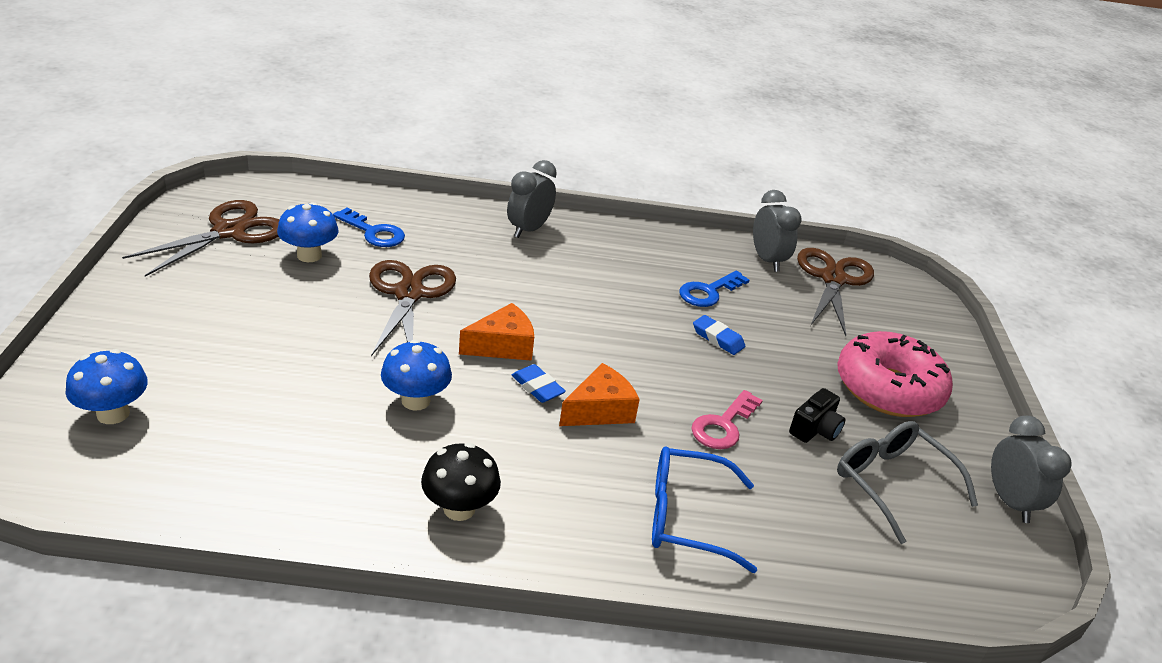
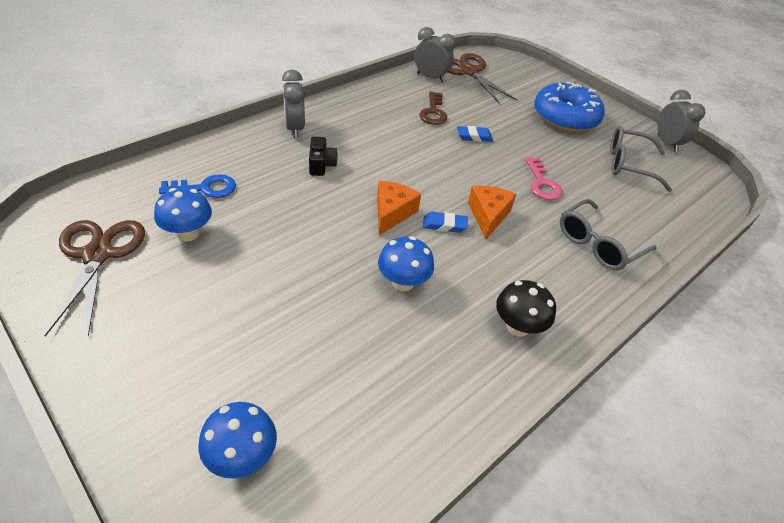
camera: 45 degrees left, 10 degrees up
(409, 294) = (293, 216): brown scissors -> none
(686, 517) = (598, 244): blue glasses -> grey glasses
(708, 292) = (433, 112): blue key -> brown key
(815, 429) = (572, 158): black camera -> black camera (321, 165)
(888, 389) = (565, 117): pink donut -> blue donut
(1010, 502) = (666, 143): grey clock -> grey clock turned 45 degrees clockwise

